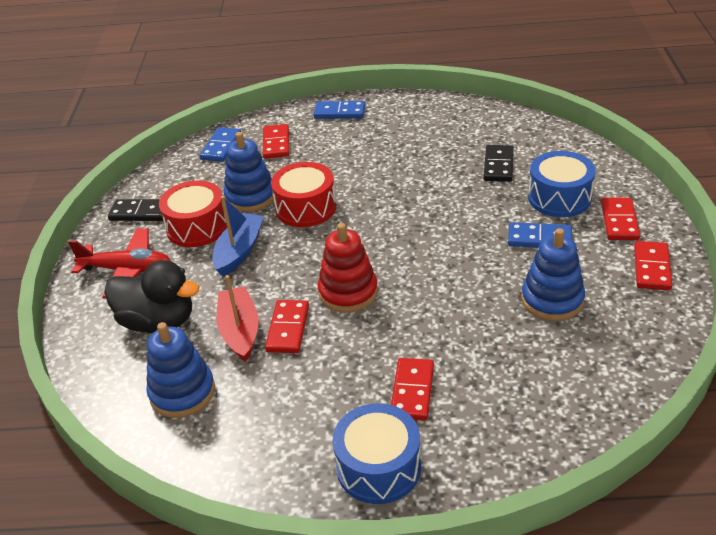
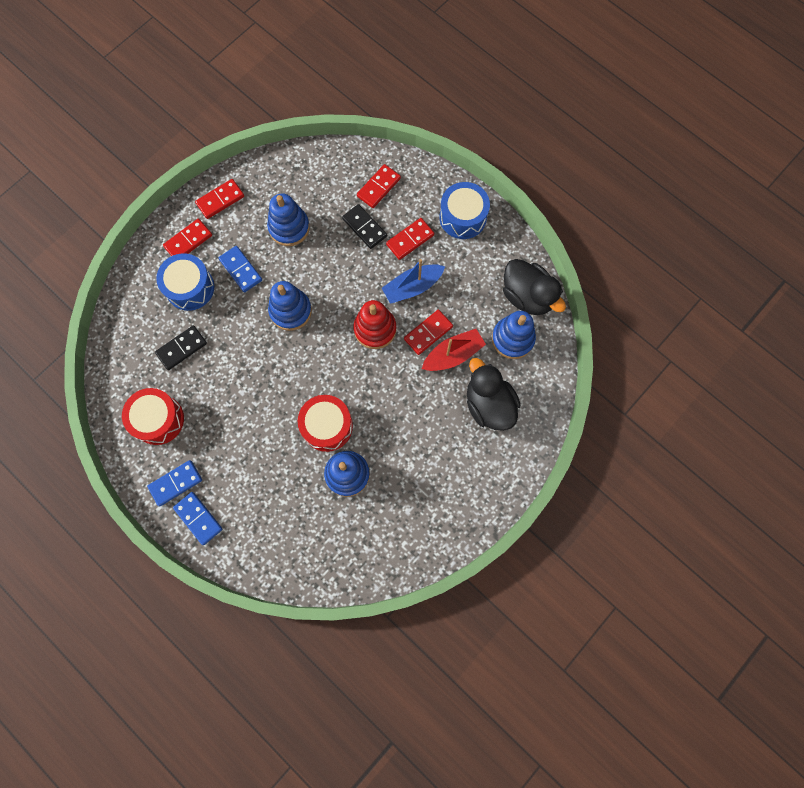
camera: 140 degrees left, 35 degrees up
(127, 270) = (475, 472): red plane -> none
(140, 212) = (426, 530): black domino -> black domino (364, 227)
(197, 227) = (404, 474): red drum -> red drum (158, 419)
(202, 447) = (527, 296): none -> black duck
(221, 147) = (314, 561): blue domino -> blue domino (175, 483)
(239, 251) = (399, 423): blue boat -> blue boat (412, 287)
(240, 331) = (453, 355): red boat -> red boat turned 150 degrees counterclockwise
(276, 143) = (276, 523): red domino -> red domino (378, 187)
(448, 247) = (290, 311): none -> blue stacking toy

